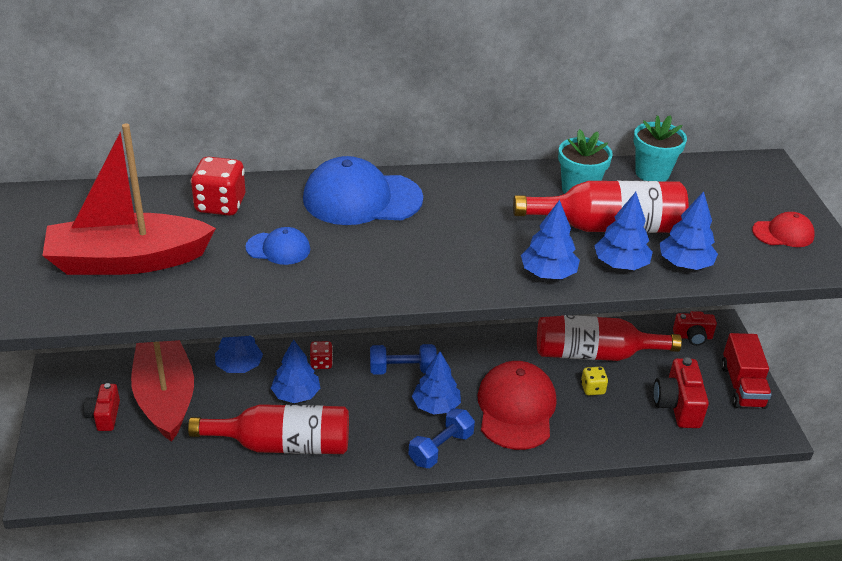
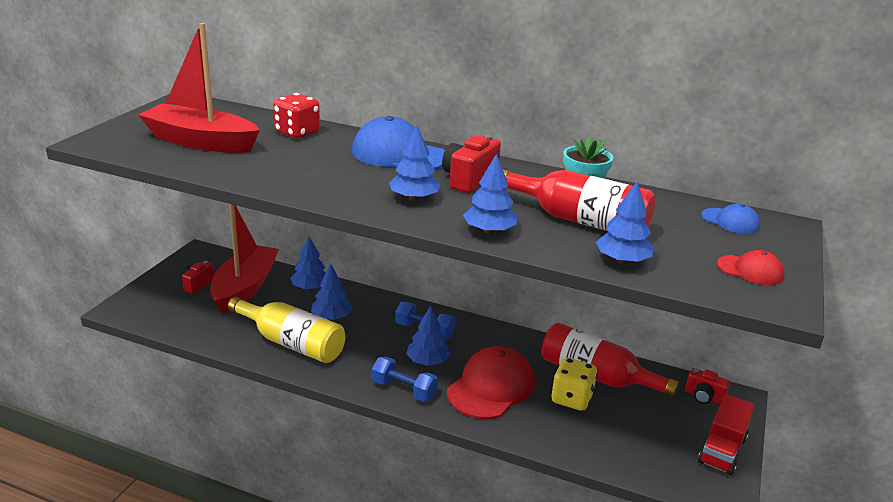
camera: 30 degrees right, 10 degrees down
(278, 248) = (304, 162): blue cap -> blue cap (730, 221)
(283, 445) = (292, 343): red bottle -> yellow bottle
(321, 363) = (368, 305): red dice -> none
(441, 448) = (404, 390): blue dumbbell -> blue dumbbell turned 45 degrees clockwise
(592, 389) = (571, 399): yellow dice -> yellow dice, size x1.76
(620, 264) = (561, 244): blue tree -> blue tree (414, 198)
(652, 173) = (664, 201): turquoise flower pot -> none
(677, 406) = (641, 440): red camera -> red camera (469, 179)

